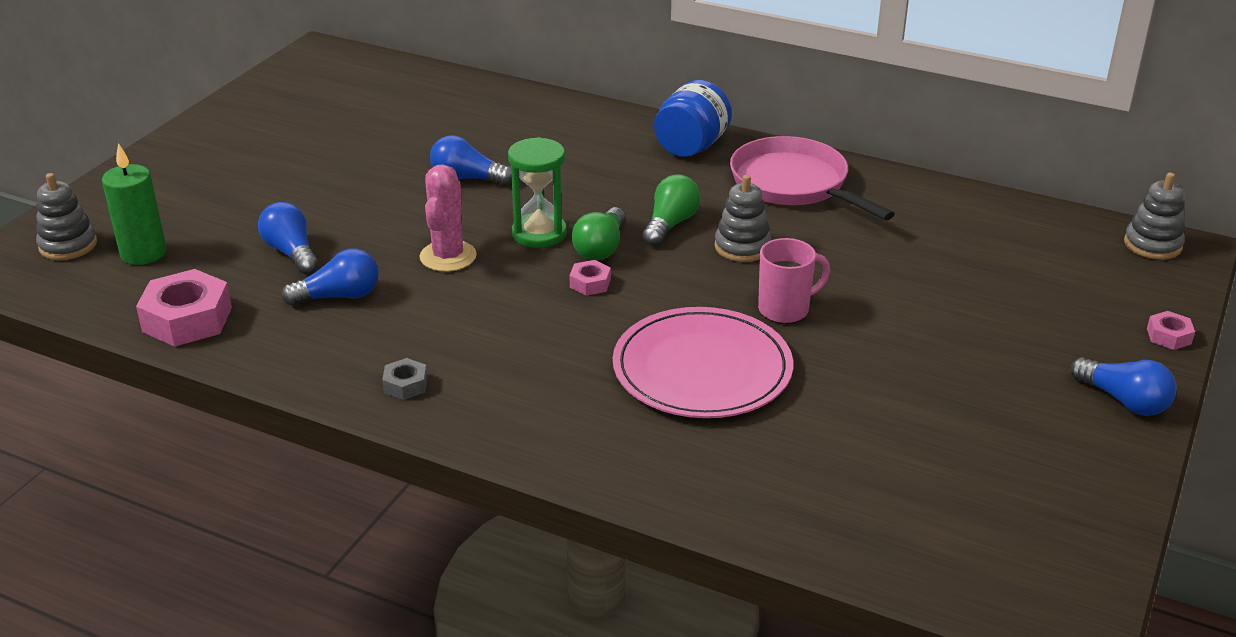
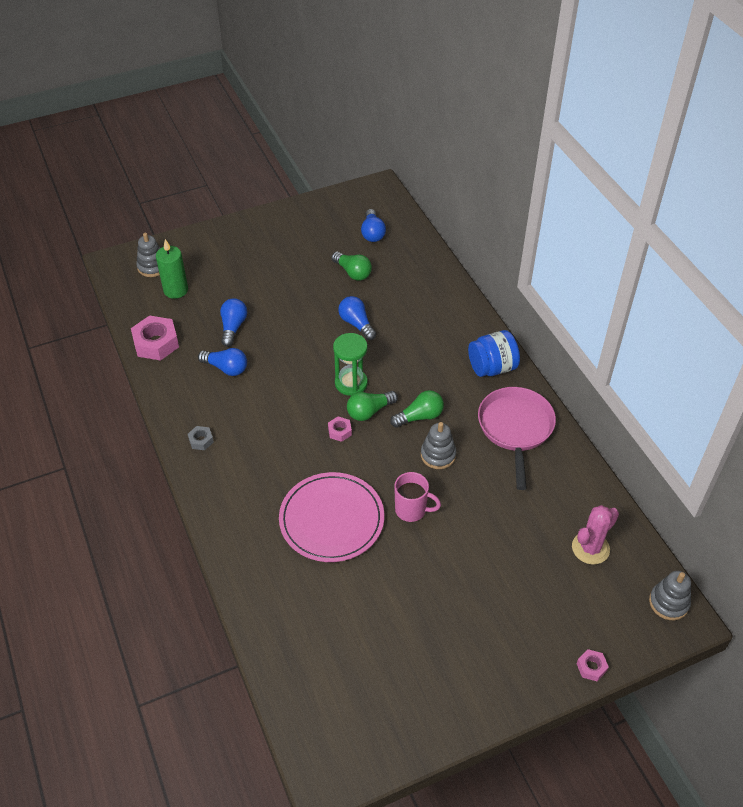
camera: 40 degrees right, 15 degrees up
(393, 136) = (353, 272): none -> green light bulb
(448, 256) = (295, 372): pink cactus -> pink cactus (590, 548)
(1123, 401) = (510, 687): blue light bulb -> blue light bulb (372, 233)

